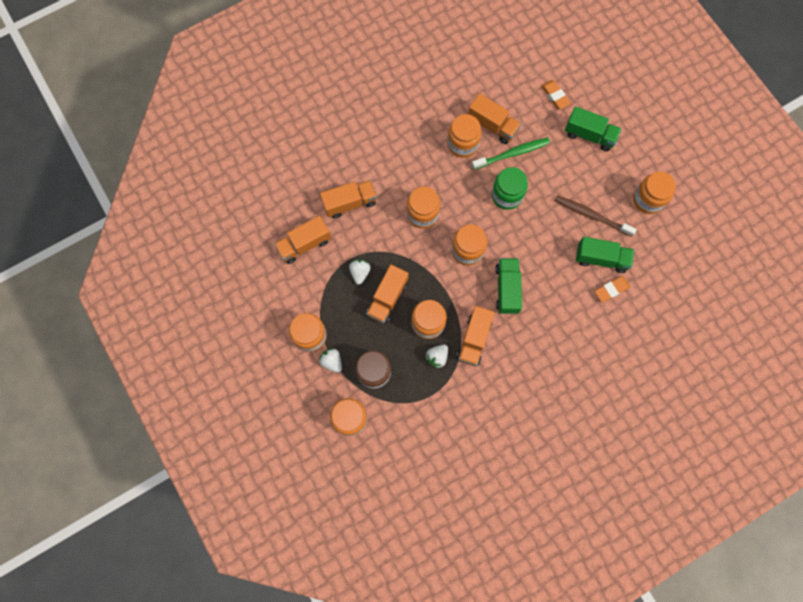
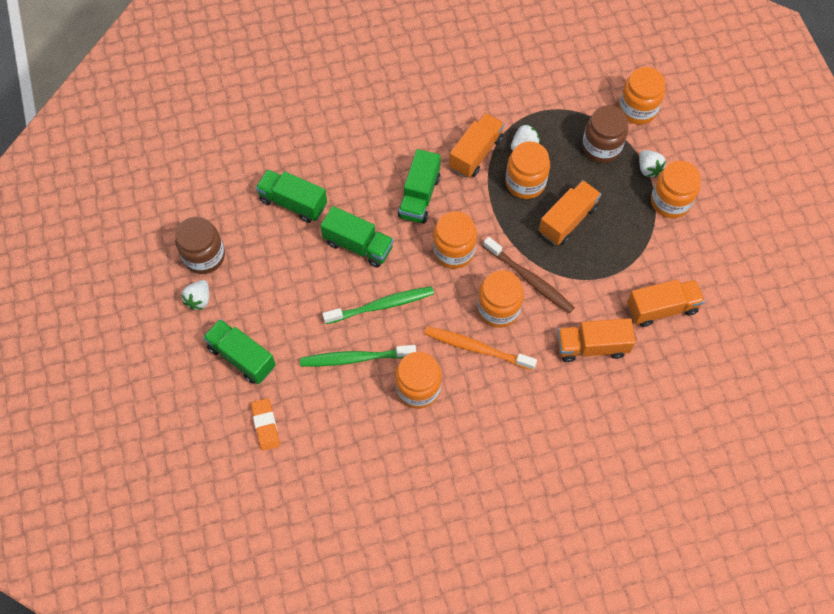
camera: 165 degrees left, 10 degrees down
(360, 273) = (595, 257): white strawberry -> white strawberry (199, 299)
(430, 181) = (476, 348): none -> orange toothbrush
(492, 125) = (368, 404): orange truck -> none
(507, 195) = (381, 305): green jar -> green toothbrush
(539, 237) = (358, 245): none -> green truck
(591, 215) = (283, 254): brown toothbrush -> brown toothbrush (530, 279)
(611, 289) = (295, 167): orange eraser -> none
(648, 199) = (204, 256): orange jar -> brown jar

